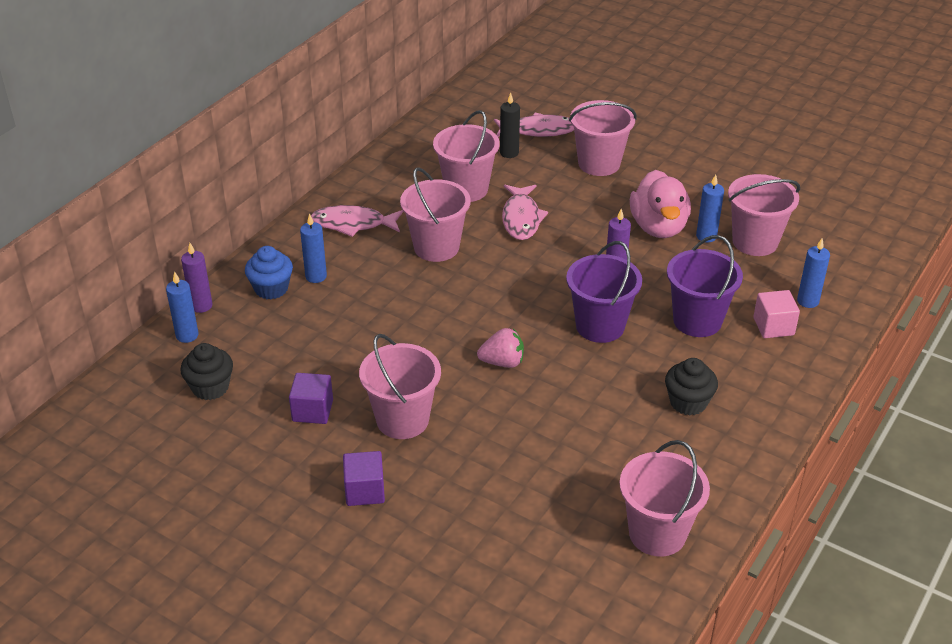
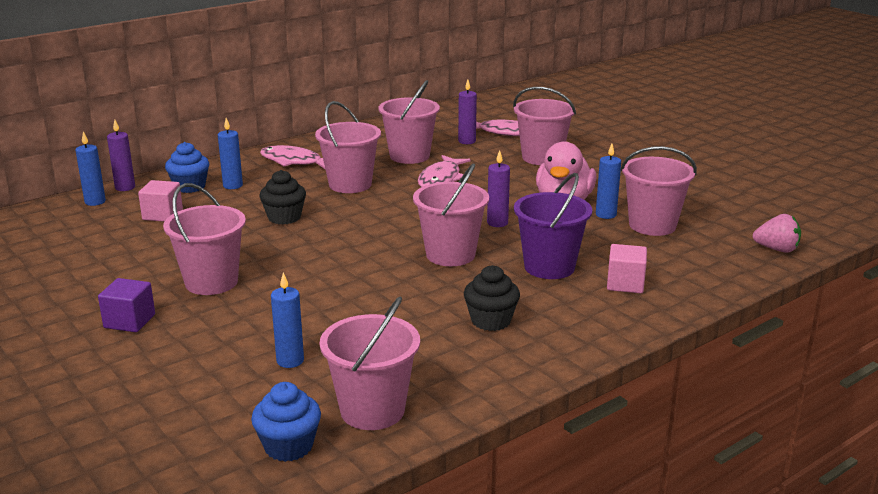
camera: 20 degrees right, 15 degrees down
(210, 387) = (78, 234): black cupcake -> black cupcake (284, 217)
(277, 338) = (162, 215): none -> pink cube
(312, 410) = (142, 262): purple cube -> none
(502, 362) = (337, 262): pink strawberry -> pink strawberry (776, 249)
(509, 153) = (467, 141): black candle -> purple candle
(600, 326) = (450, 255): purple bucket -> pink bucket
(616, 592) = (288, 446): none -> blue cupcake
(808, 301) = (676, 273): blue candle -> blue candle (290, 361)

